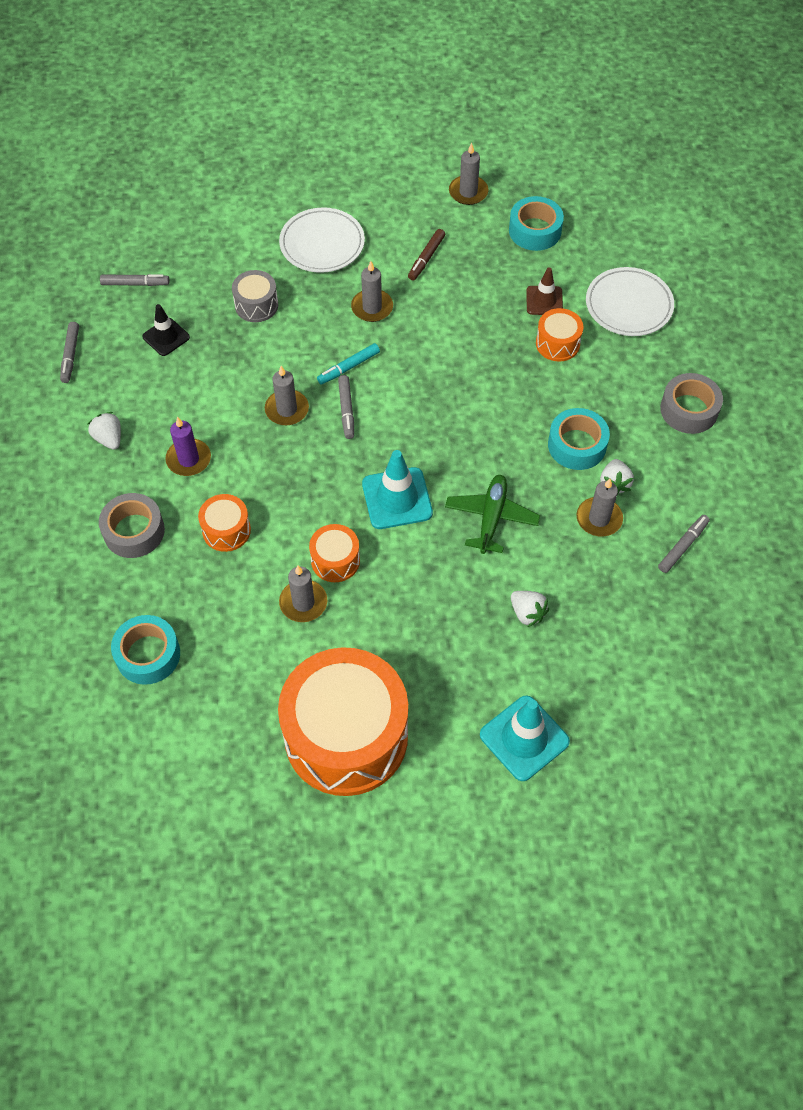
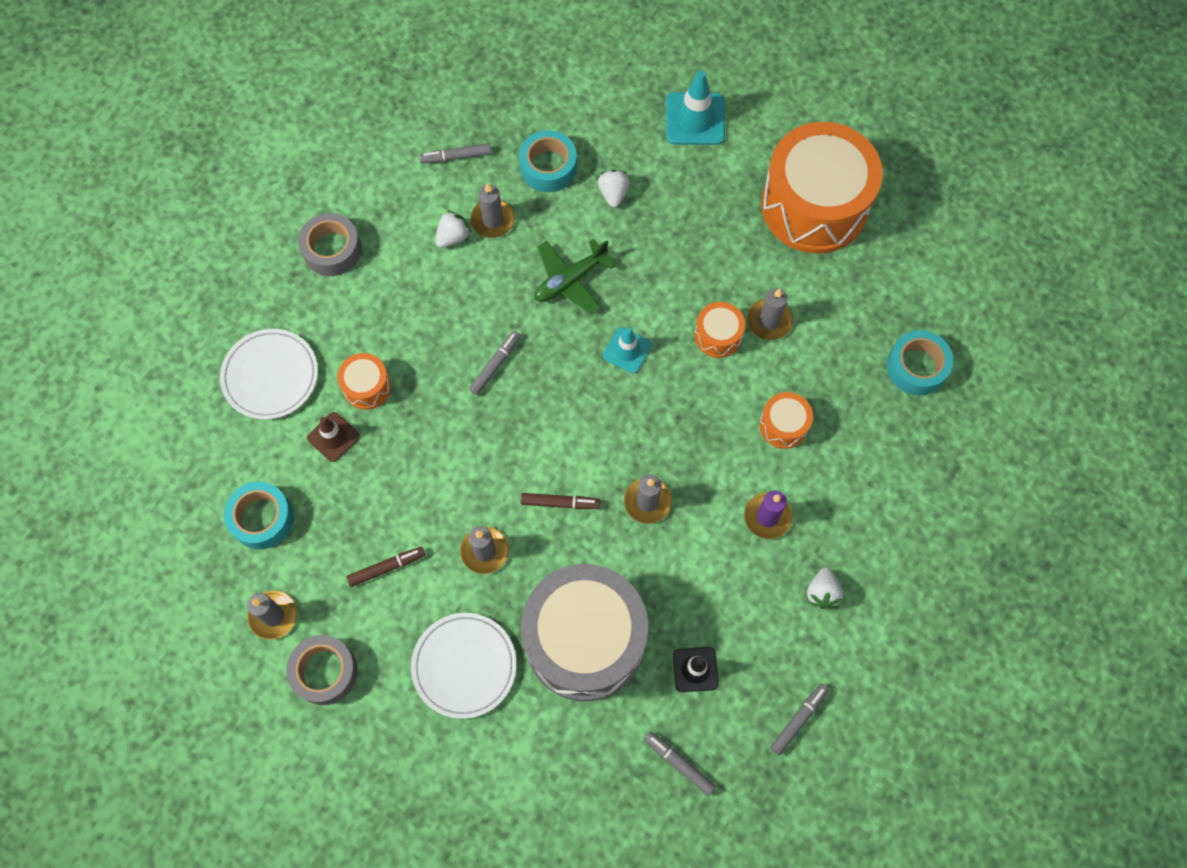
camera: 140 degrees left, 10 degrees up
(134, 531) = (859, 482): grey tape -> grey tape (324, 672)
(256, 305) = (585, 640): grey drum -> grey drum, size x2.34
(346, 410) = (598, 461): grey marker -> grey marker (495, 365)
(348, 367) = (560, 503): turquoise marker -> brown marker
(397, 498) = (627, 350): turquoise traffic cone -> turquoise traffic cone, size x0.63
(577, 445) = (447, 287): turquoise tape -> turquoise tape (548, 167)

